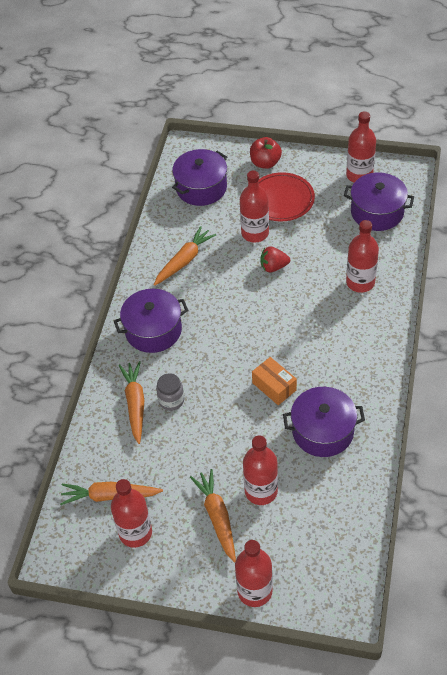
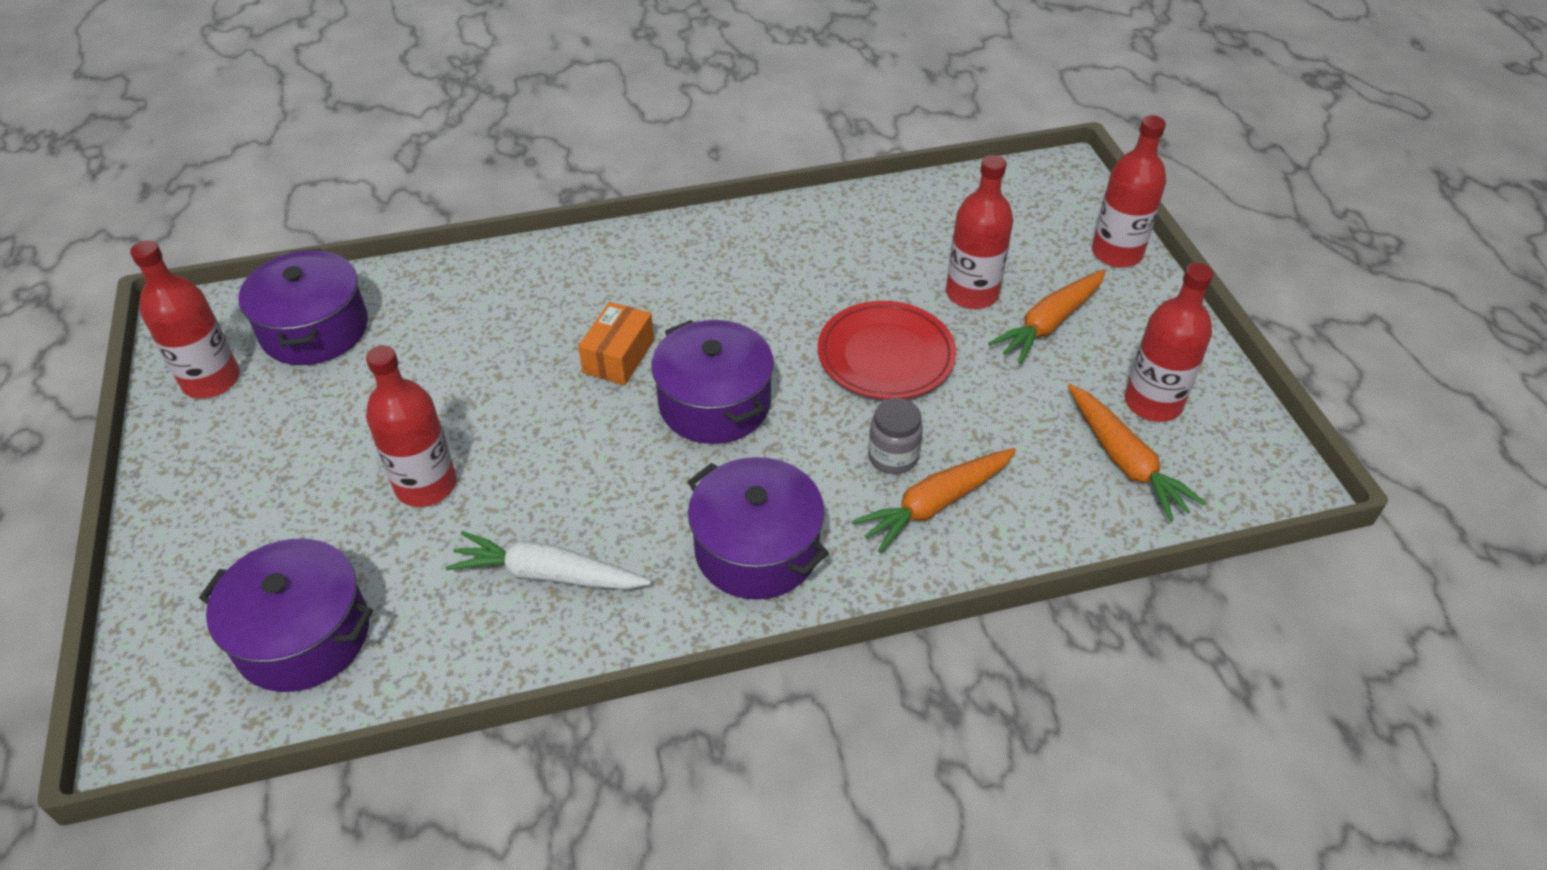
camera: 120 degrees left, 5 degrees down
(184, 260) = (547, 574): orange carrot -> white carrot
(265, 163) = (192, 544): red apple -> none
(273, 267) = (509, 426): red strawberry -> none
(274, 386) = (779, 339): orange box -> orange box (618, 356)
(281, 200) = (312, 476): red plate -> red plate (886, 355)
(322, 431) = (826, 263): purple pot -> purple pot (714, 403)
(360, 282) = (502, 304): red bottle -> none

